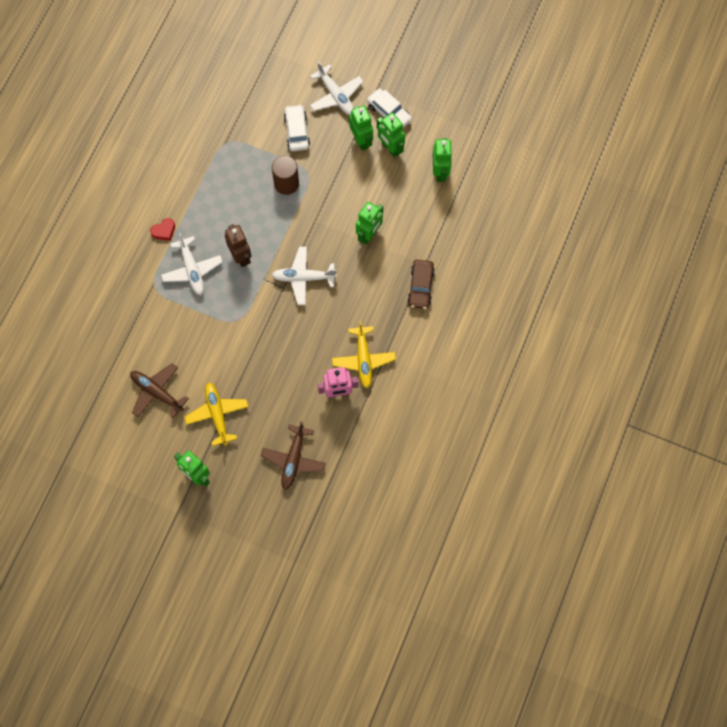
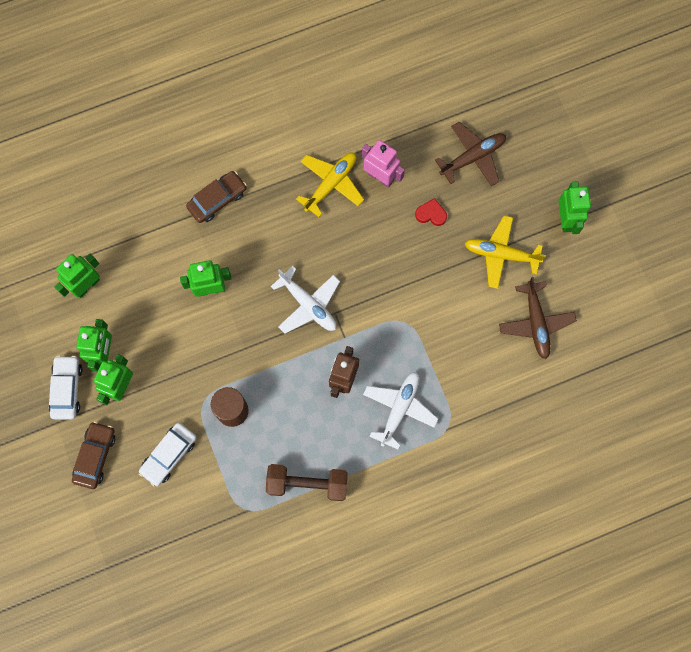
camera: 135 degrees left, 5 degrees up
(164, 231) = (389, 474): red heart -> red heart (431, 214)
(205, 185) = (307, 484): none -> brown dumbbell
(217, 414) = (501, 254): yellow plane -> yellow plane turned 75 degrees clockwise
(336, 95) = (95, 456): white plane -> brown car

